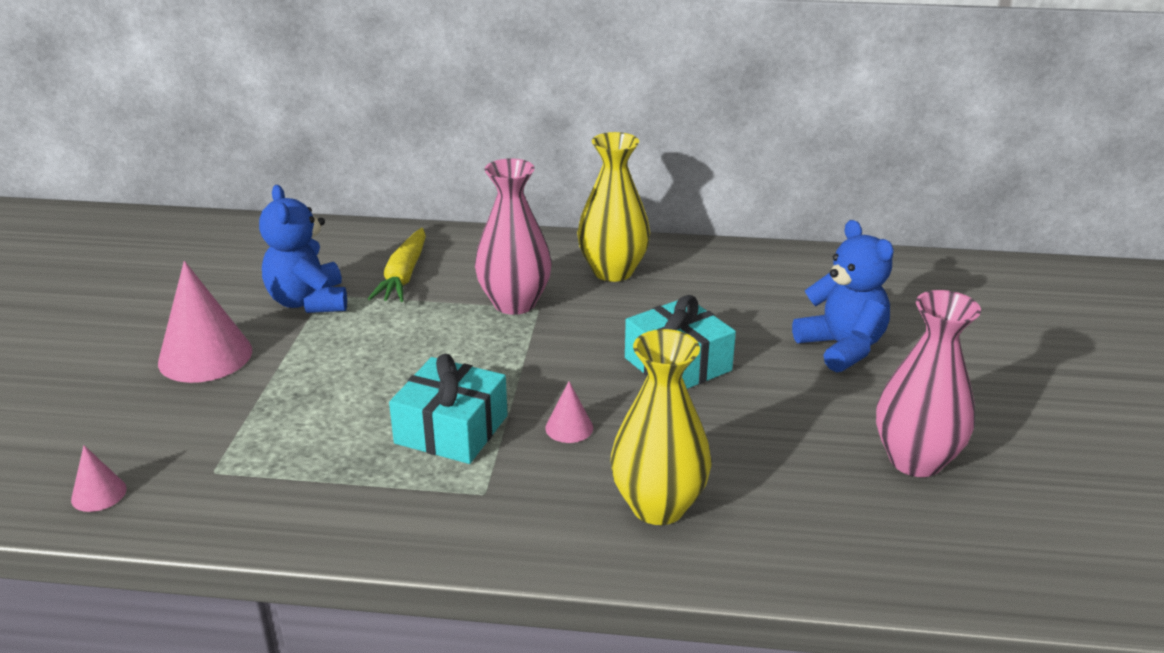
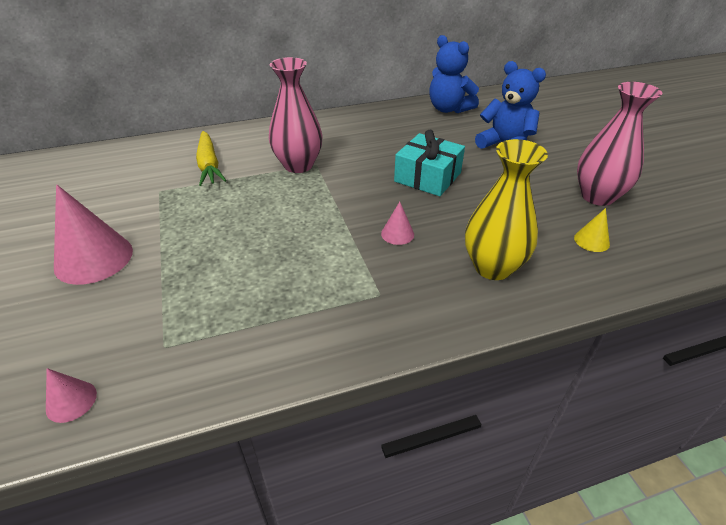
camera: 25 degrees left, 10 degrees up
(308, 302) = (151, 198): blue teddy bear -> blue teddy bear (448, 109)
(451, 429) = (322, 258): turquoise gift -> none
(613, 271) = (343, 132): yellow vase -> none
(838, 517) = (591, 241): none -> yellow cone

